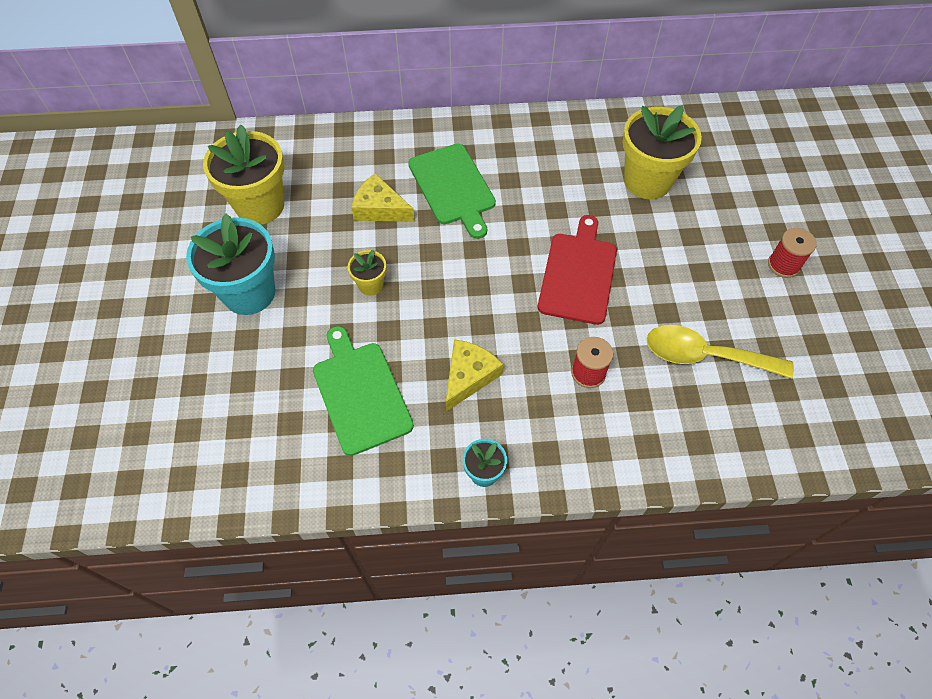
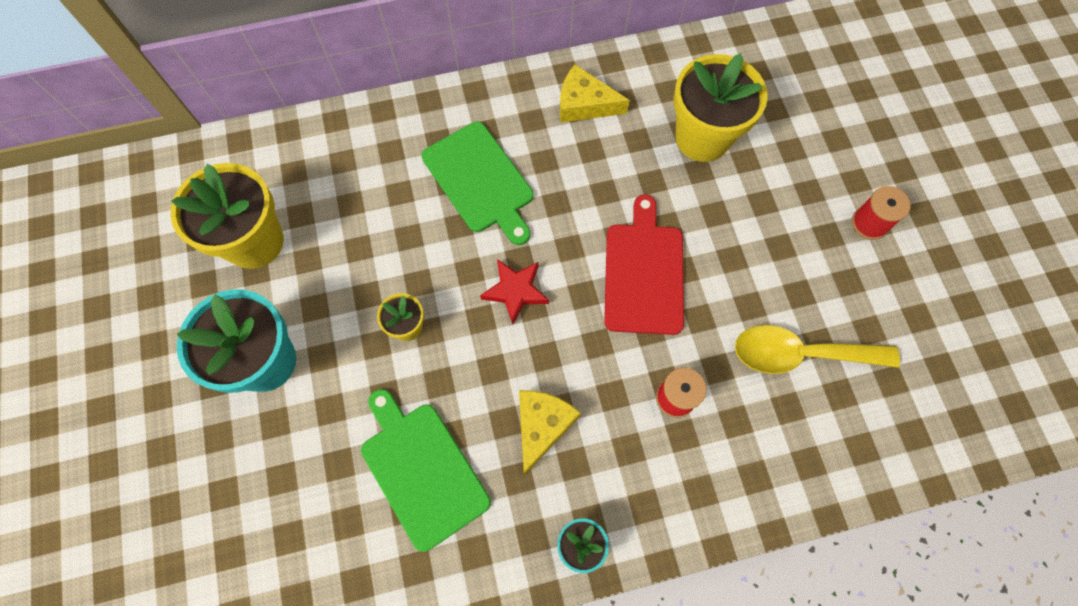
camera: 10 degrees left, 10 degrees up
(380, 208) = (399, 223): yellow cheese -> yellow cheese (584, 104)
(466, 272) = (515, 291): none -> red star

